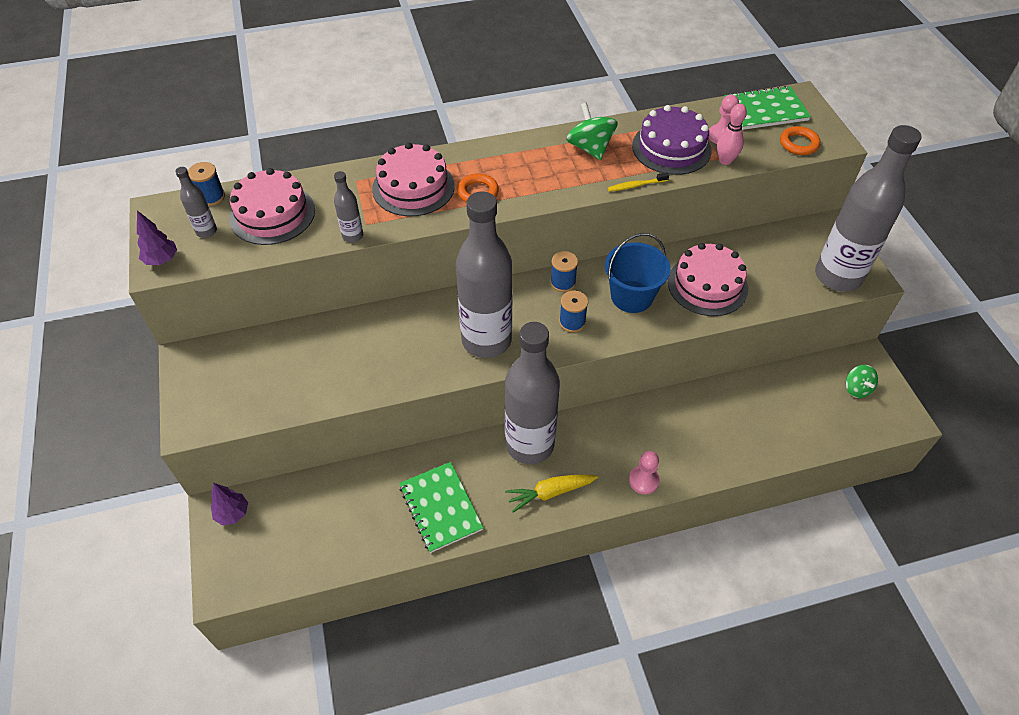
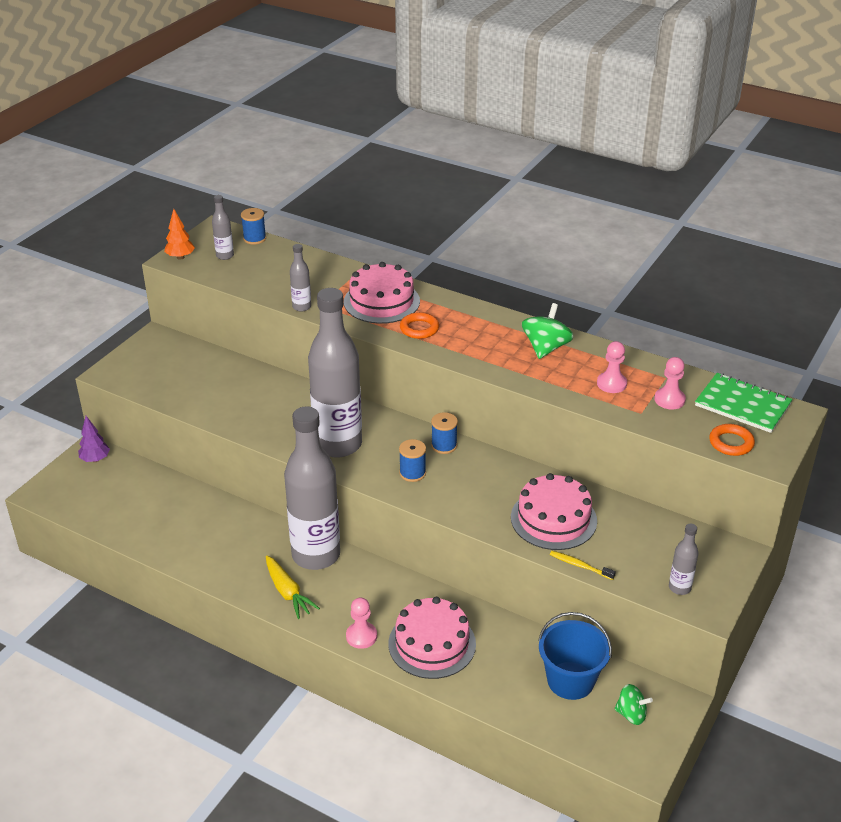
camera: 45 degrees right, 15 degrees down
(162, 260) = (180, 257): purple tree -> orange tree
(272, 214) = (274, 267): pink cake -> pink cake (432, 643)
(440, 508) = (209, 546): green notebook -> none
(550, 493) = (288, 592): yellow carrot -> yellow carrot turned 150 degrees counterclockwise
(631, 296) = (481, 487): blue bucket -> blue bucket (570, 680)
(636, 185) = (541, 390): yellow toothbrush -> yellow toothbrush (580, 566)
(671, 148) = (611, 384): purple cake -> pink pawn
(725, 160) = (643, 417): pink bowling pin -> none
(837, 276) = (679, 588): grey bottle -> grey bottle, size x0.41
(857, 389) = (631, 714): green spinning top -> green spinning top turned 105 degrees counterclockwise

